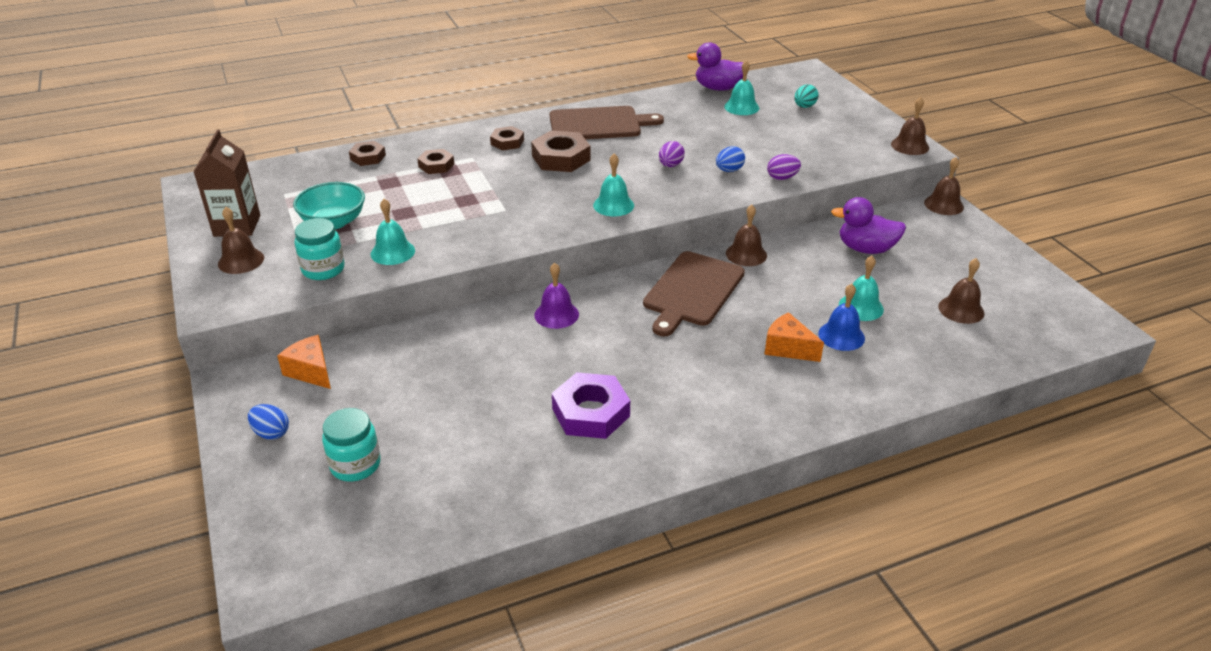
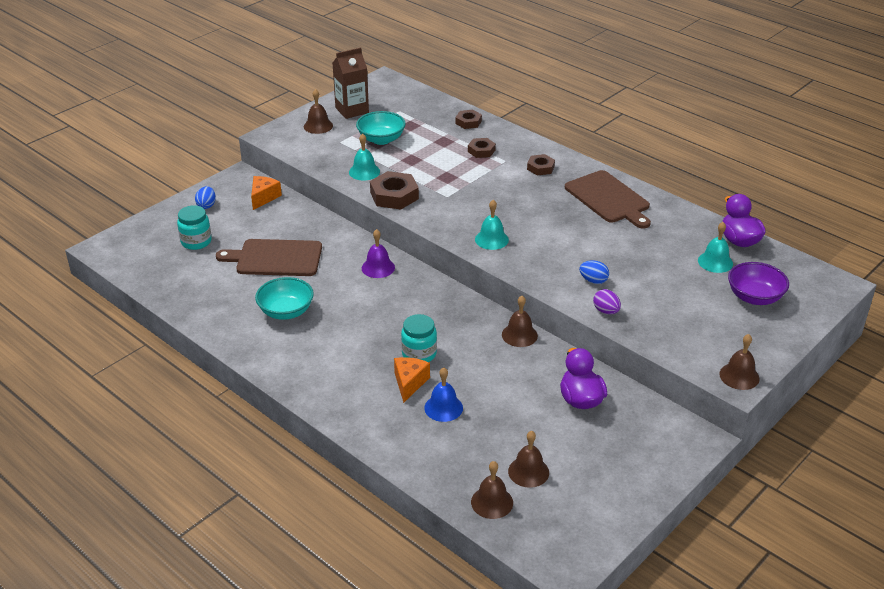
camera: 65 degrees right, 0 degrees up
(323, 269) = (328, 155): turquoise jar -> turquoise jar (419, 354)
(561, 158) = (539, 197): brown nut -> brown nut (394, 195)
(591, 412) = (286, 311): purple nut -> turquoise bowl
(670, 165) = (574, 250): purple egg -> none
(692, 291) = (448, 320): brown cutting board -> brown cutting board (276, 258)
(804, 107) = (754, 297): turquoise egg -> purple bowl
(861, 307) = (490, 411): turquoise bell -> none
(943, 204) = (702, 438): brown bell -> brown bell (492, 502)

